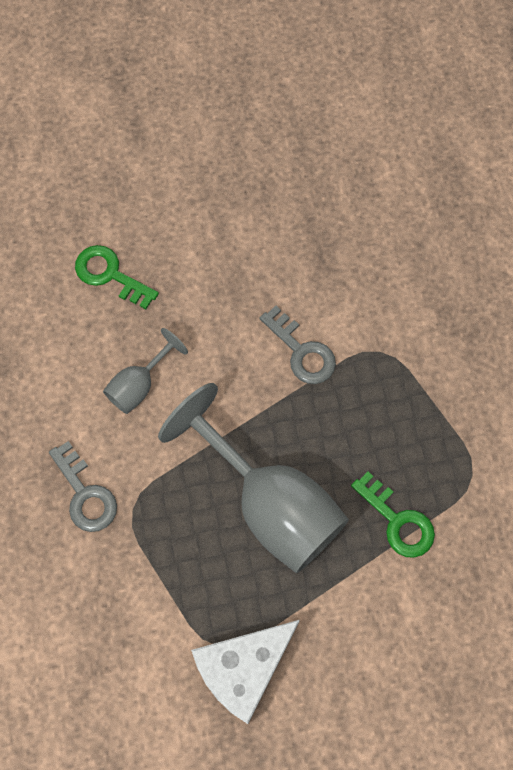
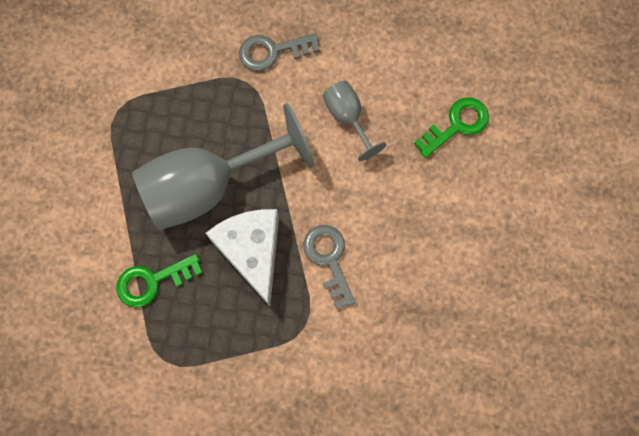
camera: 110 degrees right, 5 degrees up
(244, 668) = (93, 122): white cheese -> white cheese (252, 251)
(302, 351) = (328, 259): grey key -> grey key turned 90 degrees clockwise

